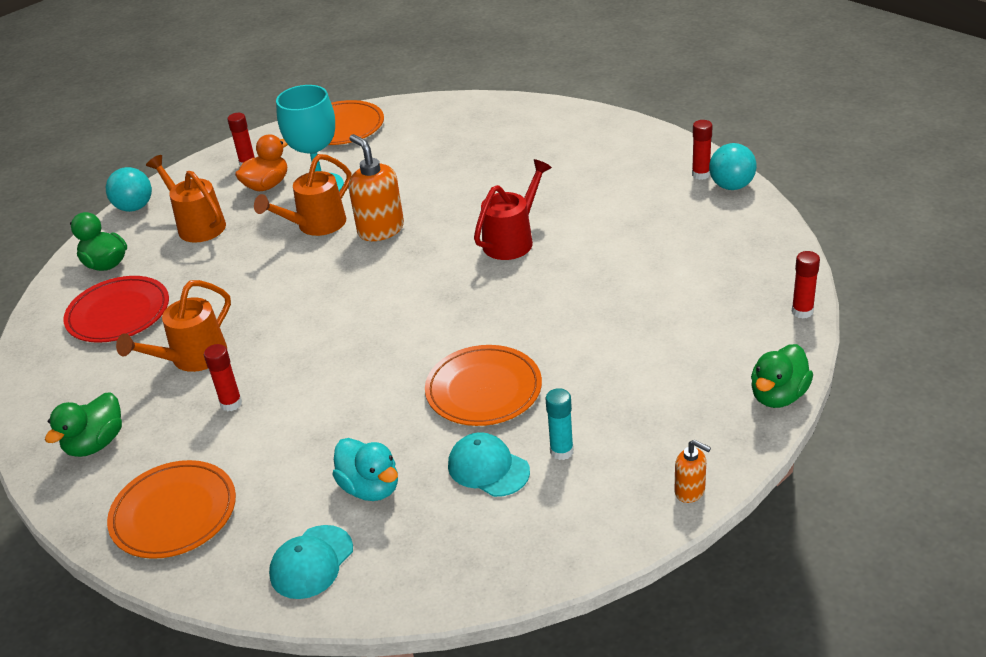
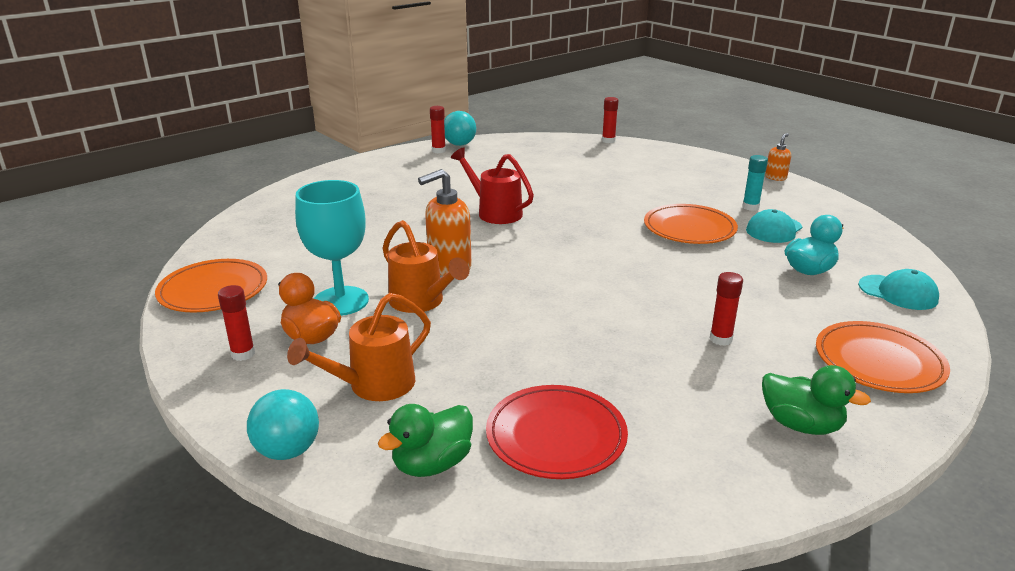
camera: 90 degrees left, 10 degrees down
(191, 359) = (650, 369): orange watering can -> none
(778, 396) = (688, 152): green duck -> none

